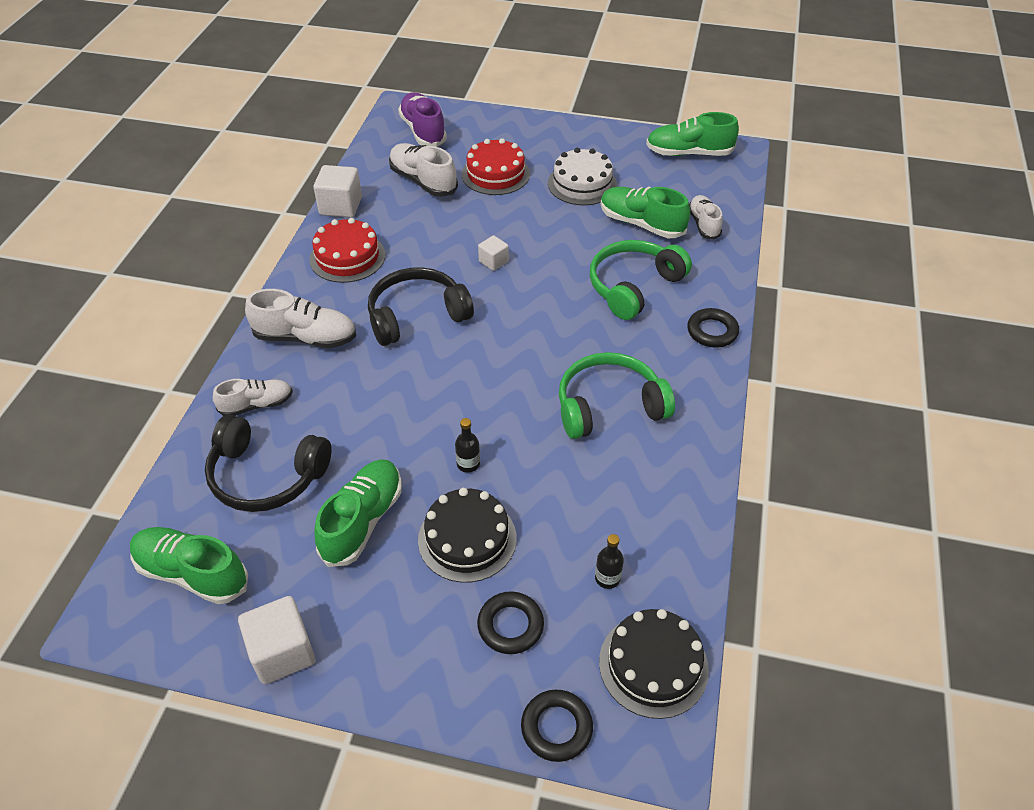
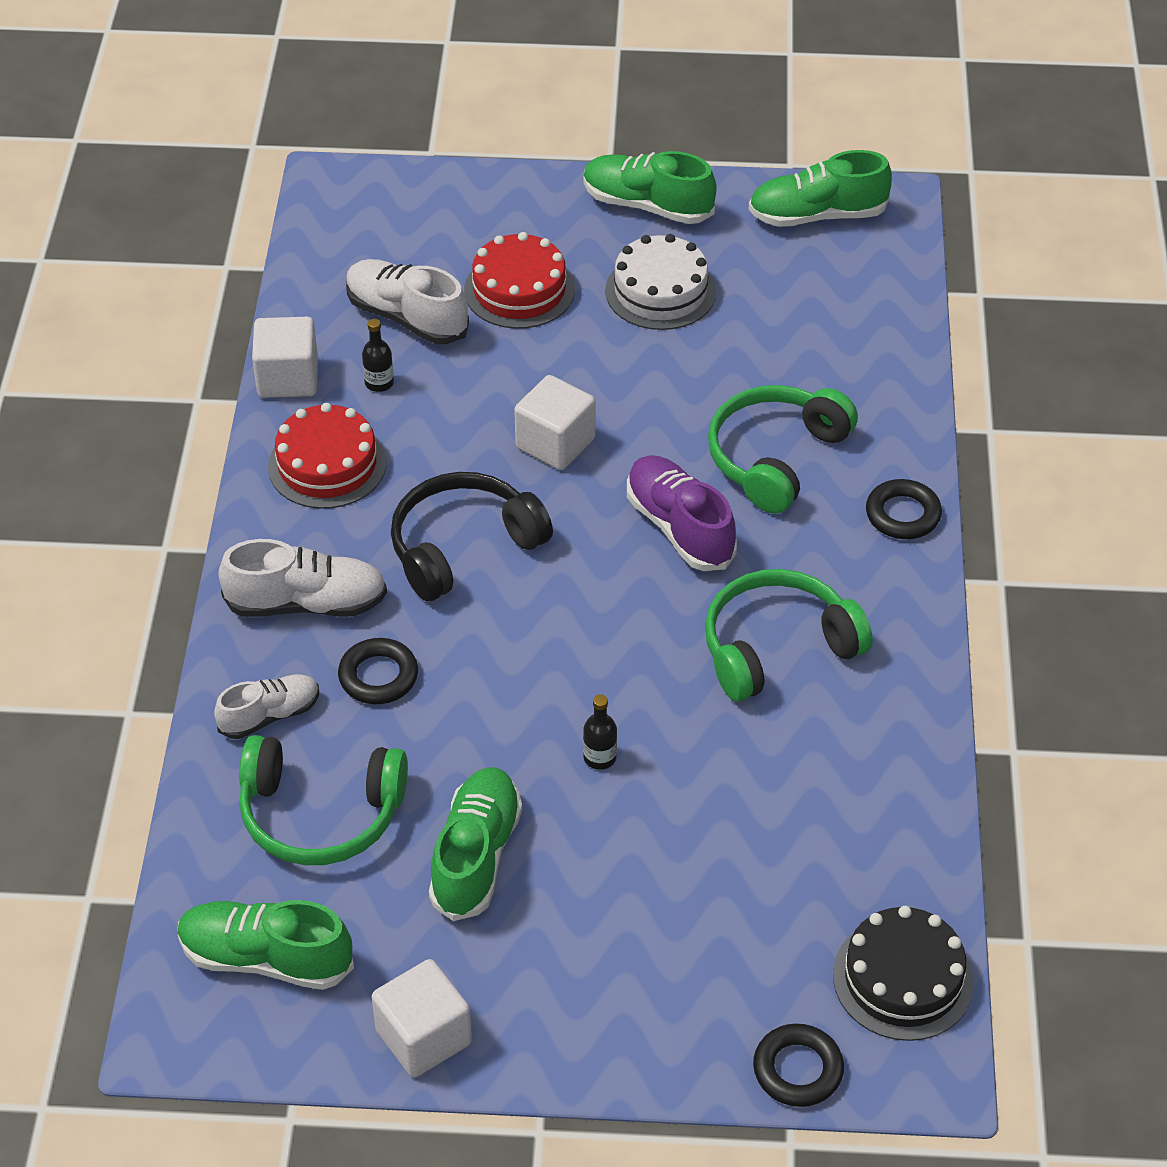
camera: 10 degrees left, 0 degrees up
(266, 476) = (320, 814): black headphones -> green headphones
(423, 131) = (379, 224): purple shoe -> purple shoe (679, 528)
(467, 539) = (625, 858): black cake -> none
(493, 261) = (555, 443): white cube -> white cube, size x1.74
(510, 625) = (711, 959): black ring -> black ring (378, 676)
(607, 578) = (823, 881): black bottle -> black bottle (379, 383)
(641, 224) = (766, 351): green shoe -> green shoe (647, 205)
(703, 224) = (861, 340): white shoe -> none

